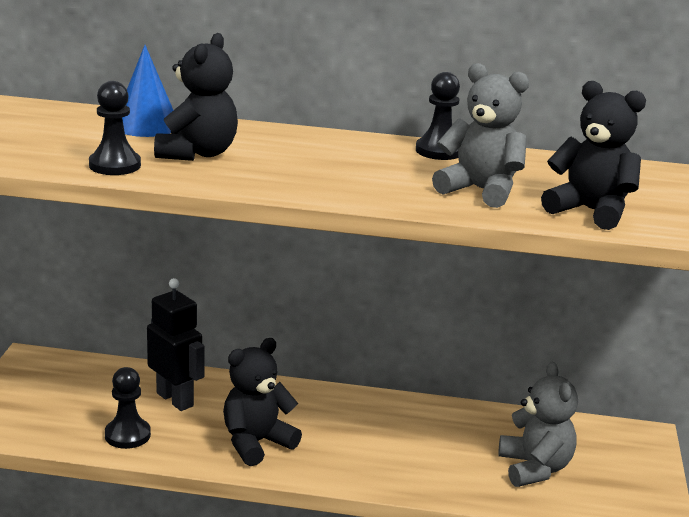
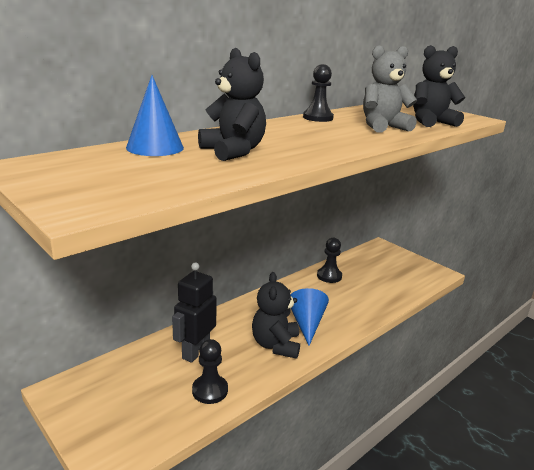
camera: 50 degrees left, 0 degrees up
(115, 165) = (214, 173): black pawn -> black pawn (329, 276)
(175, 399) = (195, 351): black robot -> black robot turned 60 degrees counterclockwise
(330, 447) = (306, 323): none -> blue cone
(534, 468) = (381, 280): grey teddy bear -> none

